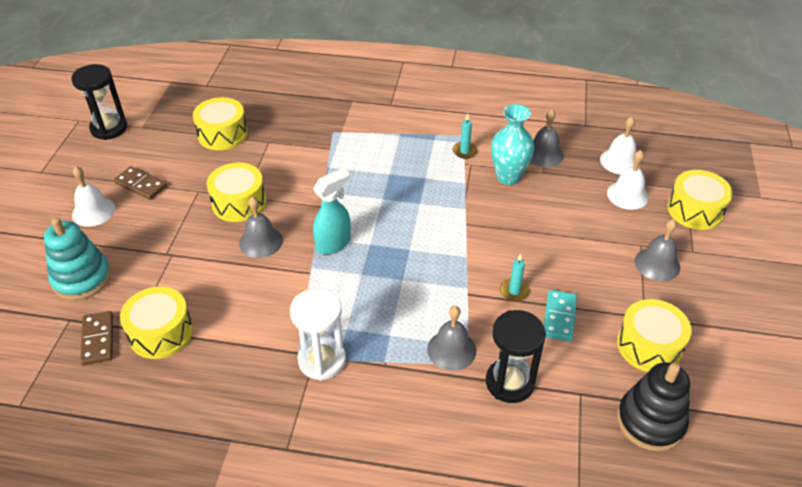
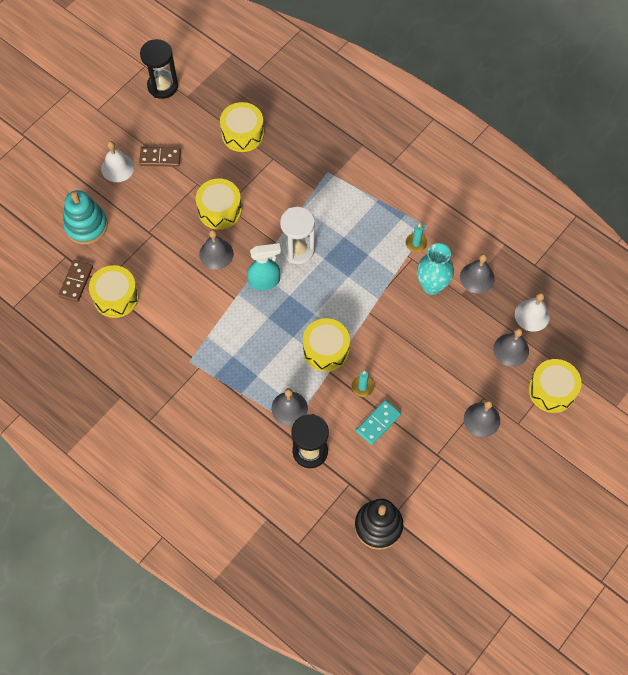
camera: 30 degrees right, 20 degrees up
(141, 185) = (160, 158): brown domino -> brown domino turned 60 degrees counterclockwise
(322, 360) = (203, 371): white hourglass -> white hourglass (298, 250)
(627, 195) = (511, 350): white bell -> grey bell
(649, 346) = (421, 476): yellow drum -> yellow drum (326, 350)

